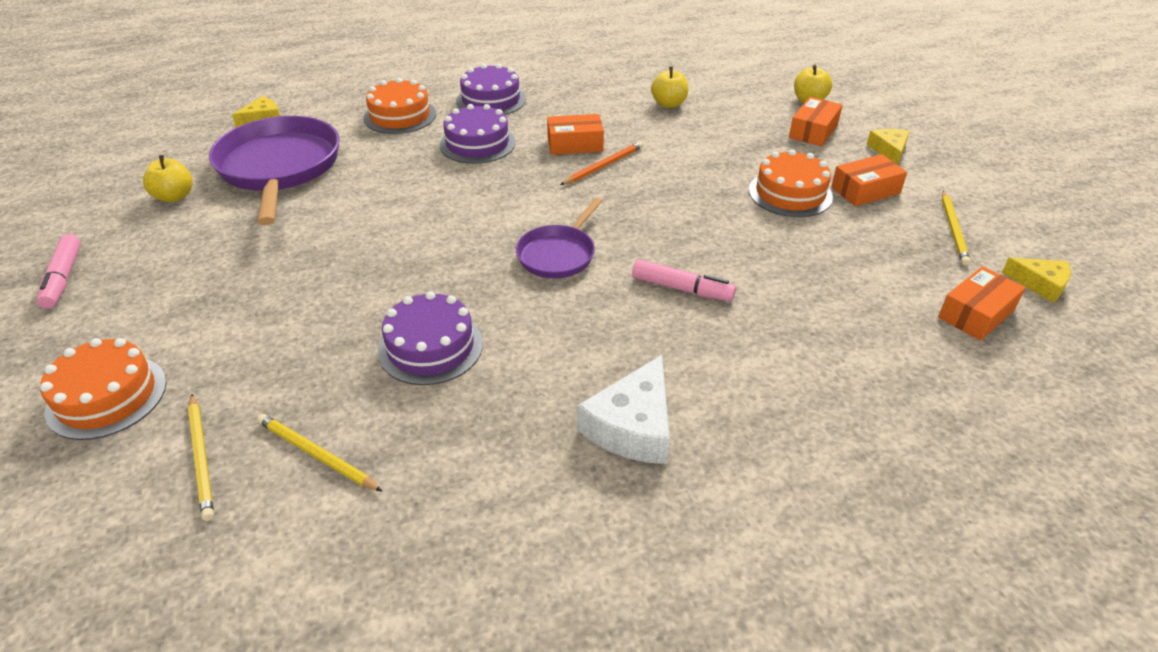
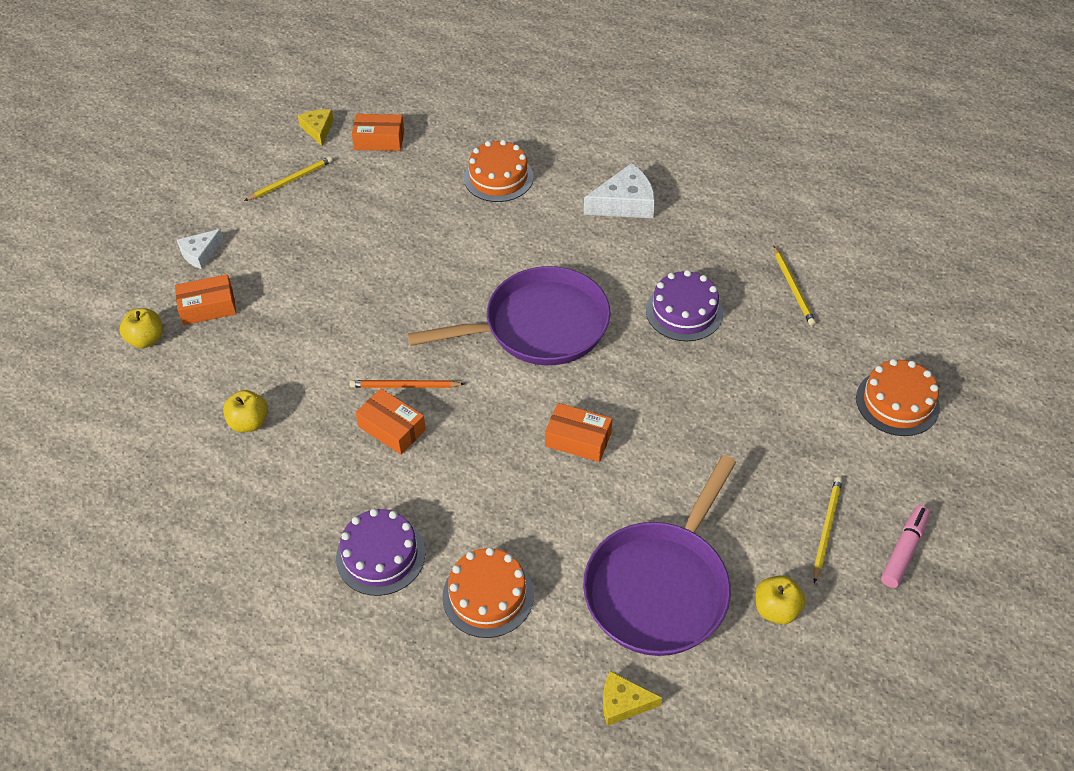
camera: 135 degrees left, 10 degrees up
(201, 458) = (855, 324): yellow pencil -> yellow pencil (826, 528)
(477, 143) = (465, 491): purple cake -> none
(558, 254) = (539, 326): purple pan -> purple pan, size x1.84
(682, 289) = (500, 252): pink marker -> none
(790, 193) = (328, 268): orange cake -> orange cake (498, 177)
(865, 190) = (280, 237): orange box -> orange box (578, 439)
(889, 150) = (200, 253): yellow cheese -> white cheese

